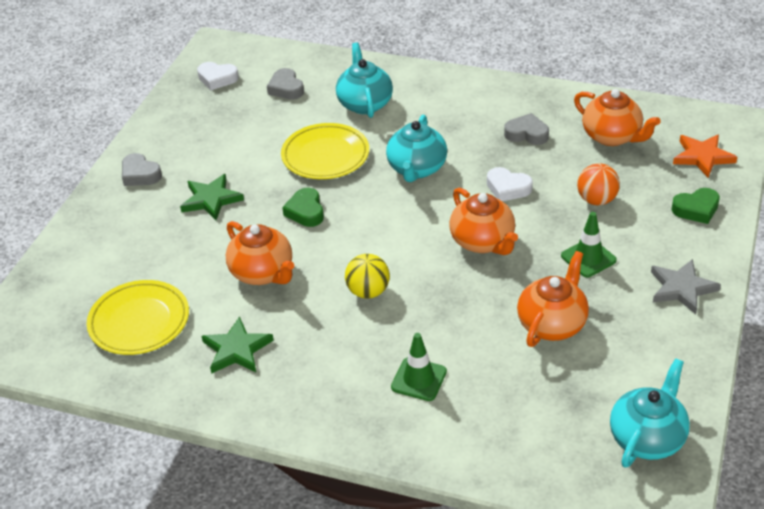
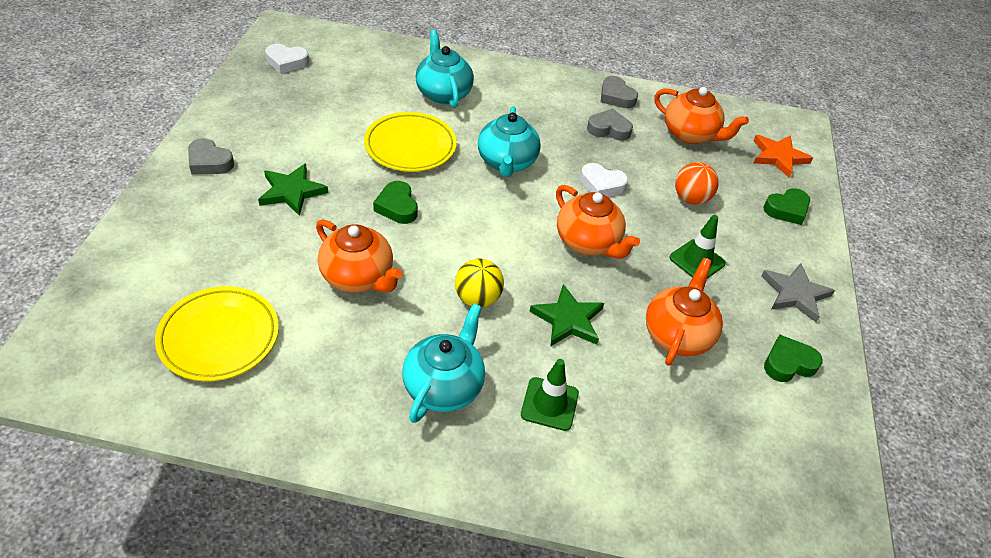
camera: 15 degrees left, 5 degrees up
(236, 350) = (338, 371): green star -> green star (568, 319)
(286, 88) = (360, 75): grey heart -> grey heart (616, 97)
(647, 438) = (805, 469): turquoise teapot -> turquoise teapot (444, 386)
(656, 350) = (788, 363): none -> green heart

